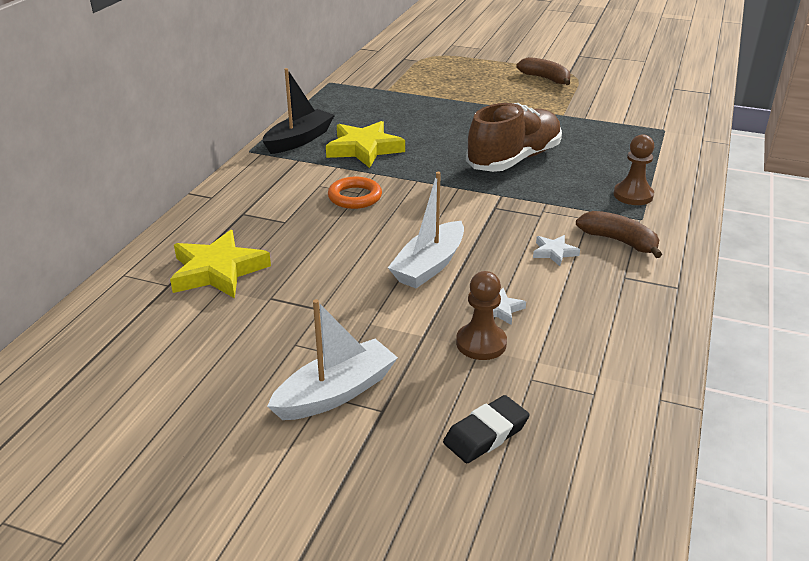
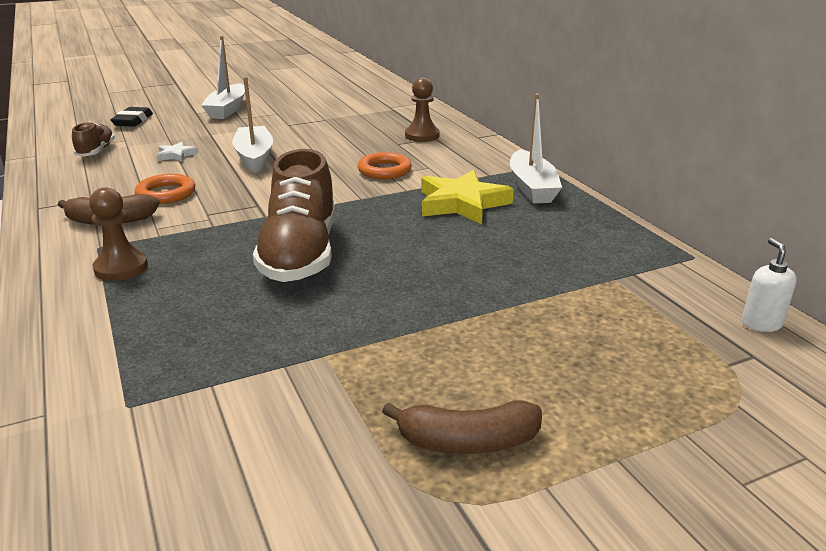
camera: 135 degrees right, 5 degrees down
(217, 271) = (378, 117): yellow star -> none
(299, 140) = (532, 187): black boat -> white boat
(375, 61) = (761, 323): none -> white soap dispenser
(481, 343) = (170, 141): brown pawn -> brown pawn (422, 135)
(554, 252) = (166, 193): white star -> orange ring
(580, 367) = (96, 151): none -> brown shoe

